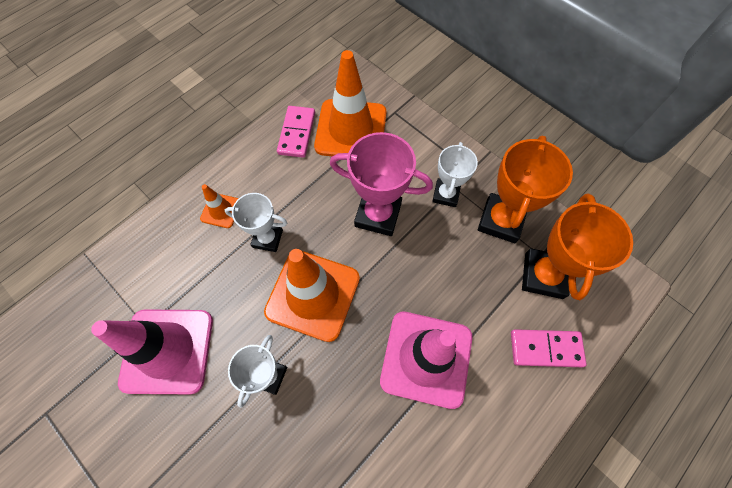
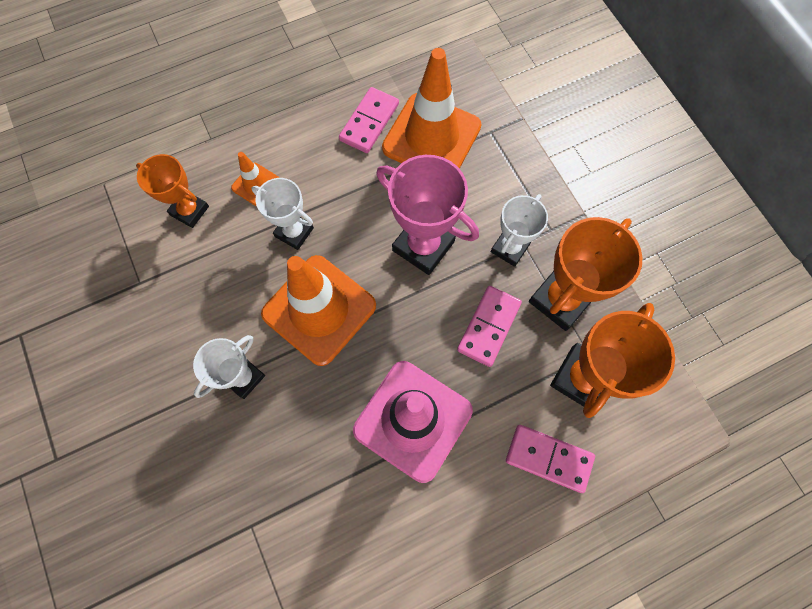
camera: 20 degrees right, 5 degrees up
(167, 351) = (153, 315): pink traffic cone -> none
(170, 250) = (189, 211): none -> orange trophy
(455, 260) = (488, 326): none -> pink domino

